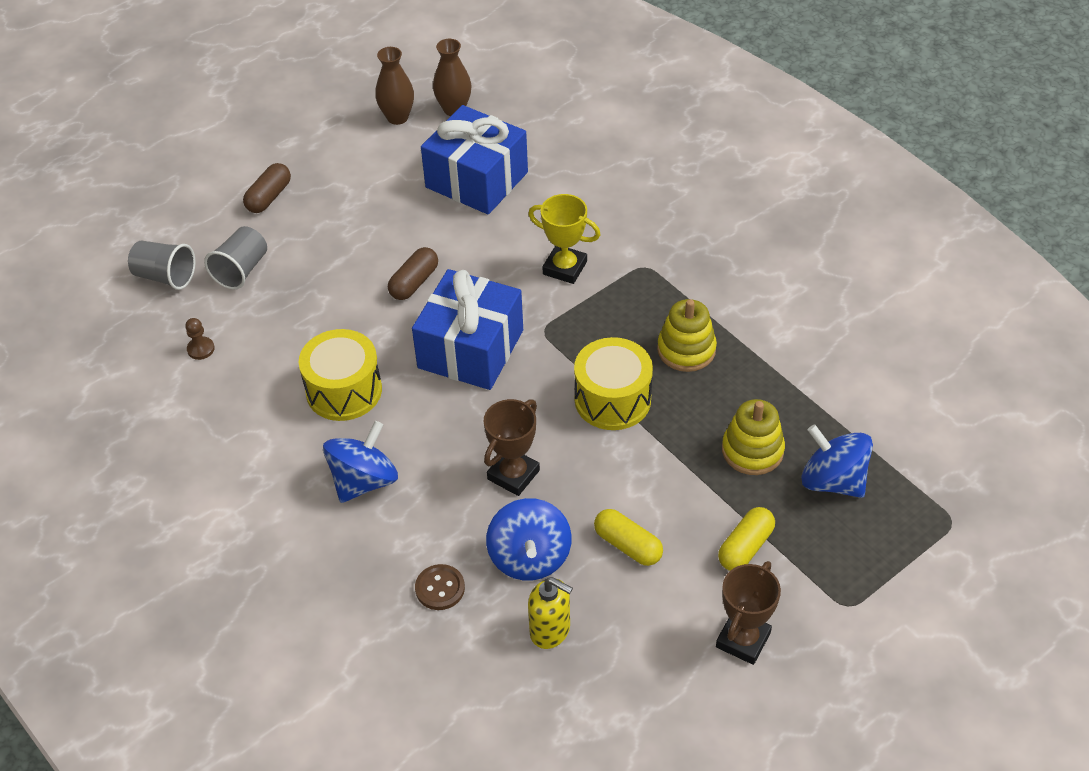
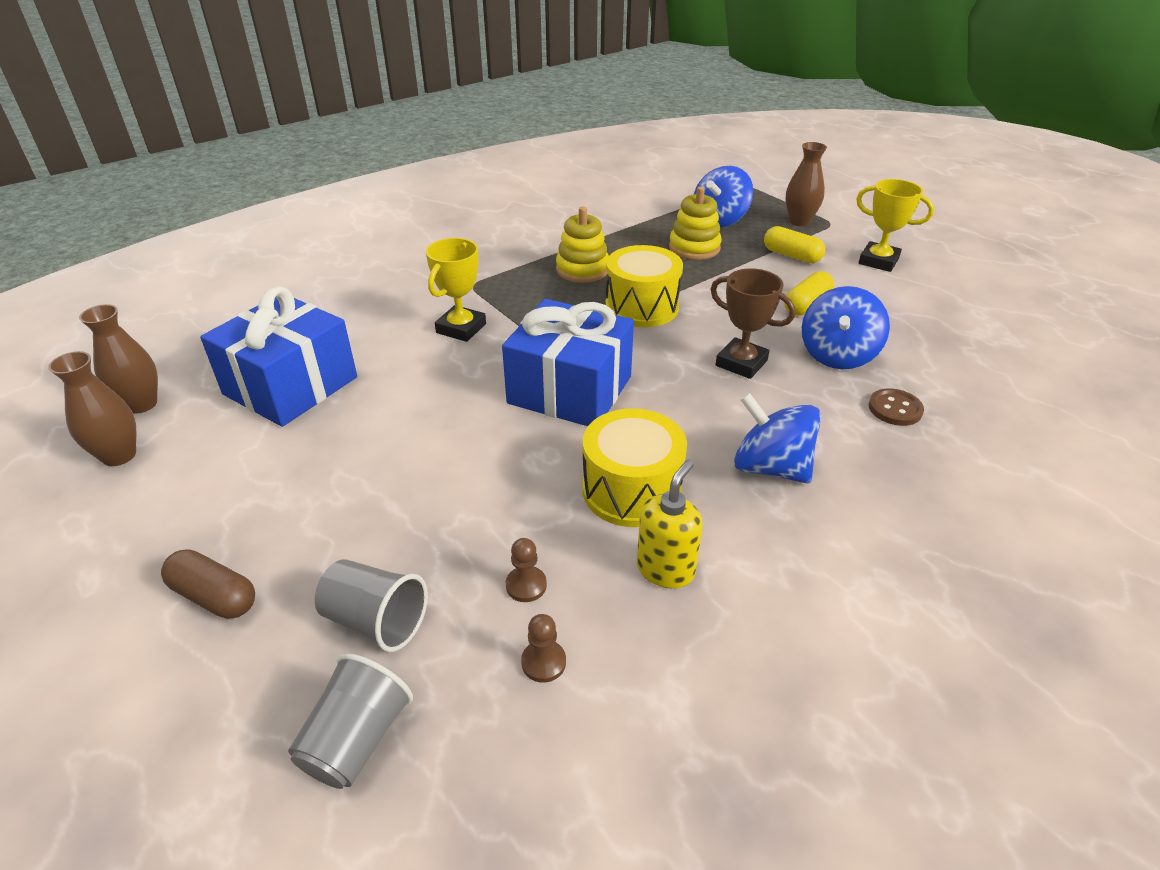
camera: 90 degrees left, 10 degrees down
(260, 336) = (526, 585): none -> brown pawn
(414, 282) = (454, 434): brown capsule -> none
(529, 557) = (837, 355): blue spinning top -> blue spinning top turned 120 degrees clockwise
(550, 630) = (912, 345): yellow soap dispenser -> yellow soap dispenser (665, 569)
(743, 640) = (878, 261): brown trophy -> yellow trophy
(846, 569) = (799, 221): none -> brown vase

